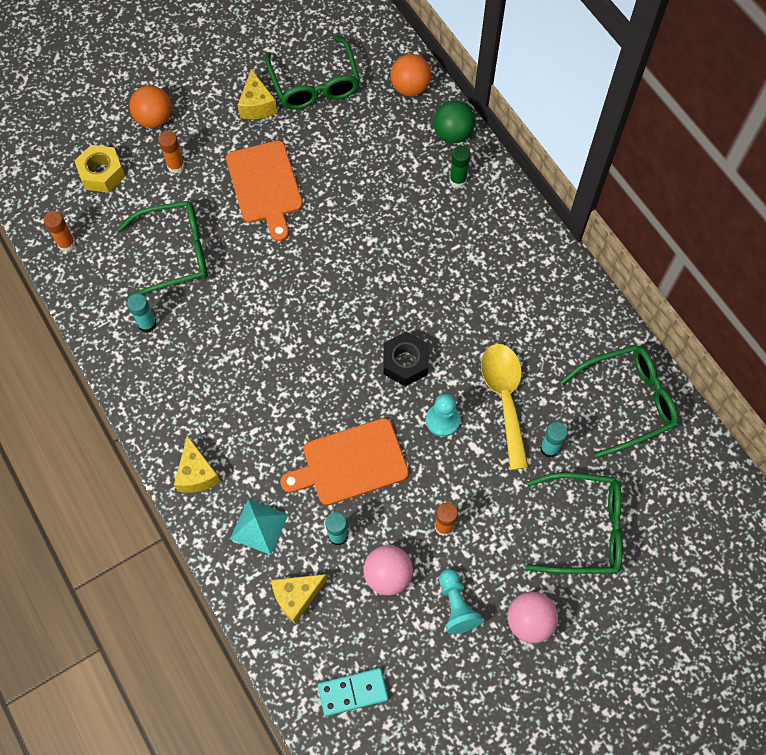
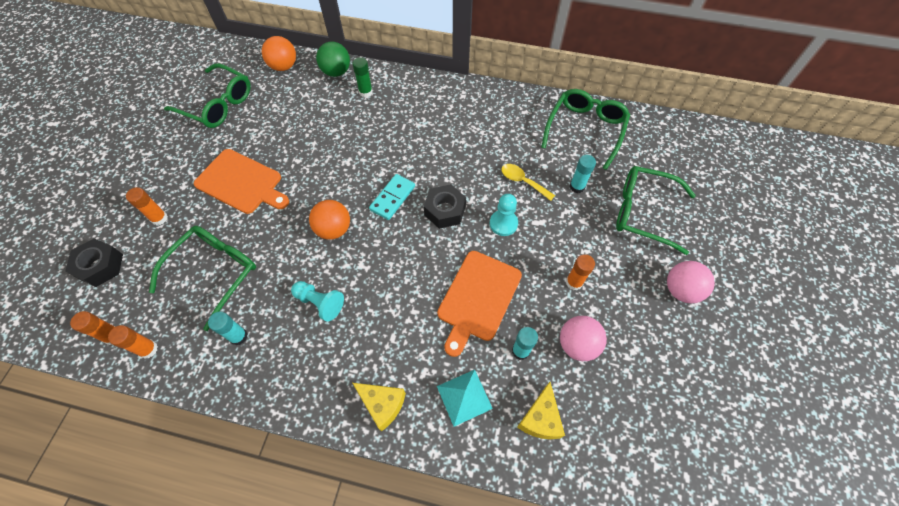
camera: 45 degrees left, 5 degrees down
(80, 276) = (148, 349): none -> orange glue stick
(102, 173) = (100, 266): yellow nut -> black nut
(154, 119) = (113, 202): orange ball -> orange ball (334, 229)
(257, 105) = (187, 142): yellow cheese -> none
(353, 692) = (644, 443): turquoise domino -> turquoise domino (392, 198)
(456, 606) = (635, 322): turquoise pawn -> turquoise pawn (320, 303)
(504, 398) = (523, 181): yellow spoon -> yellow spoon, size x0.57
(583, 529) = (644, 212): green glasses -> green glasses turned 120 degrees counterclockwise

